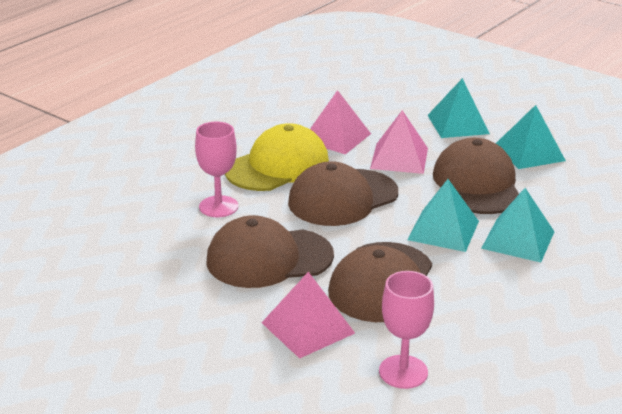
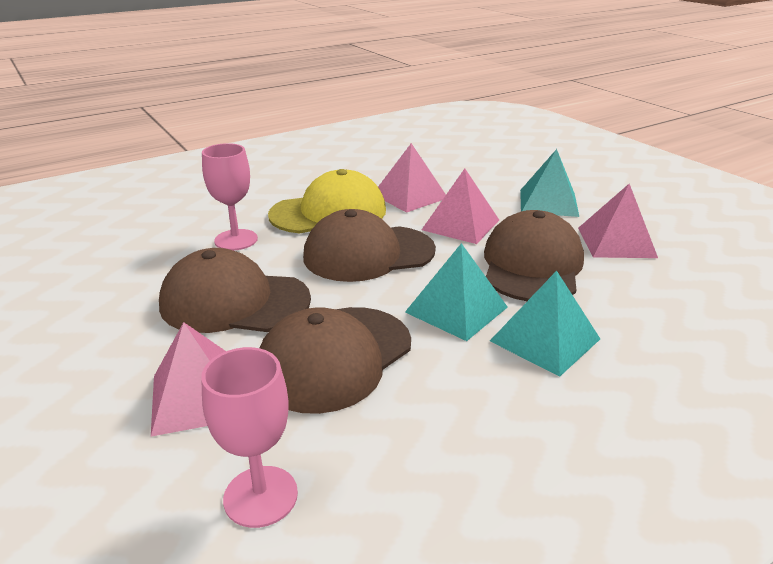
camera: 20 degrees right, 0 degrees up
(529, 152) = (616, 242): turquoise pyramid -> pink pyramid

